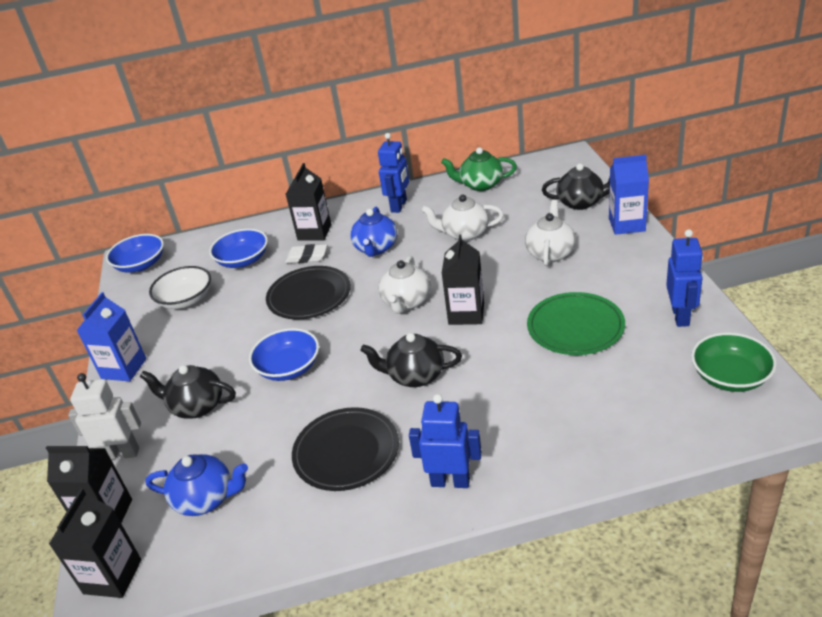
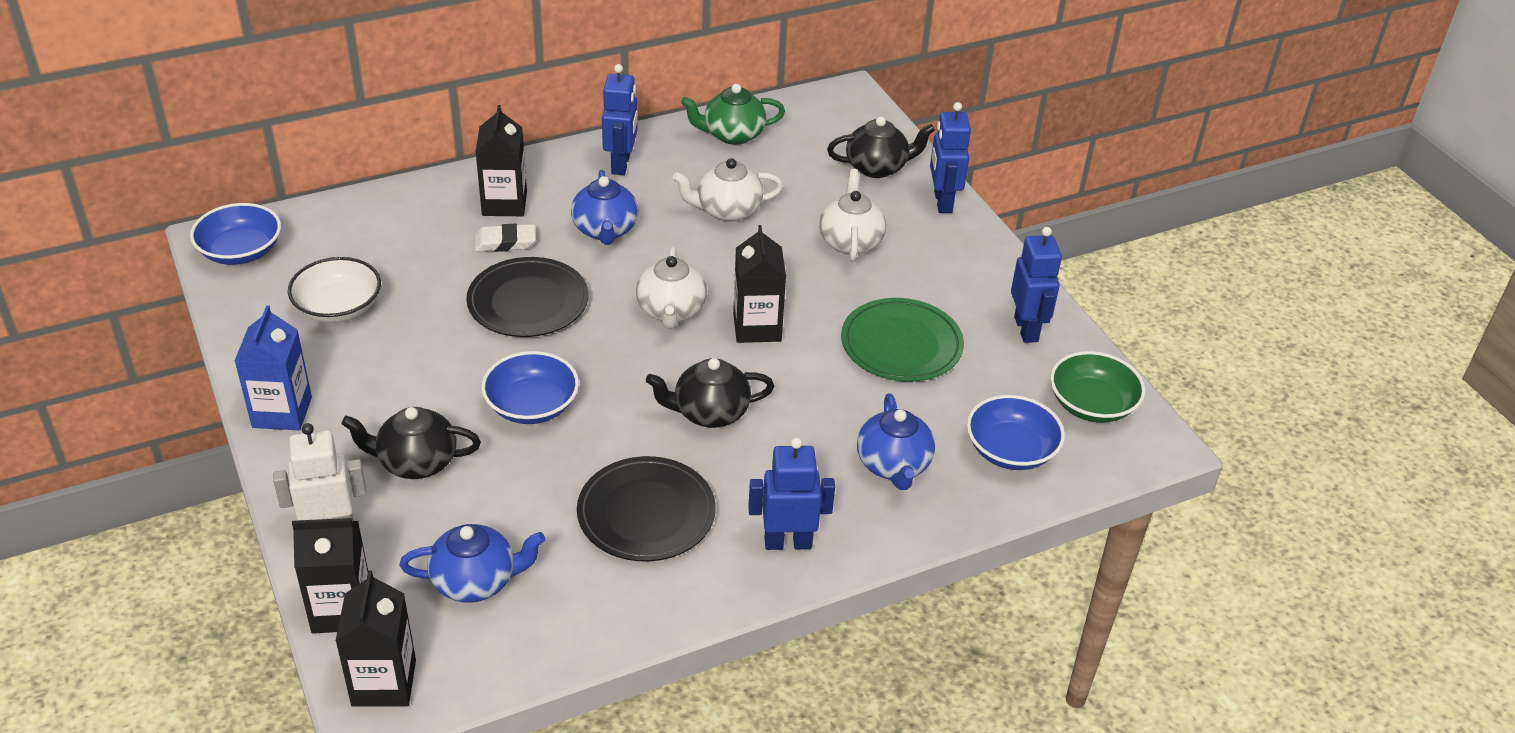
camera: 20 degrees left, 5 degrees up
(243, 260) = (407, 246): blue bowl -> blue bowl (1011, 450)
(550, 421) = (893, 465): none -> blue teapot
(627, 224) = (942, 202): blue carton -> blue robot

